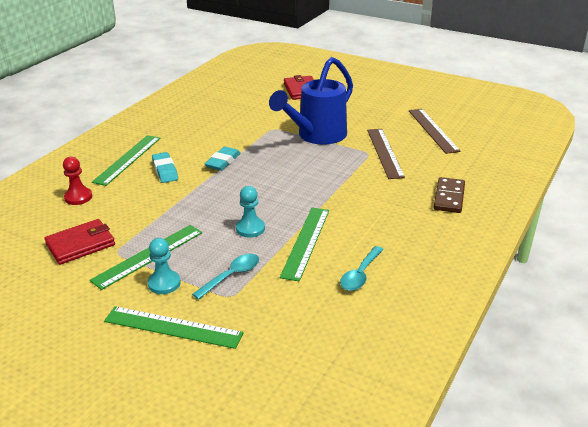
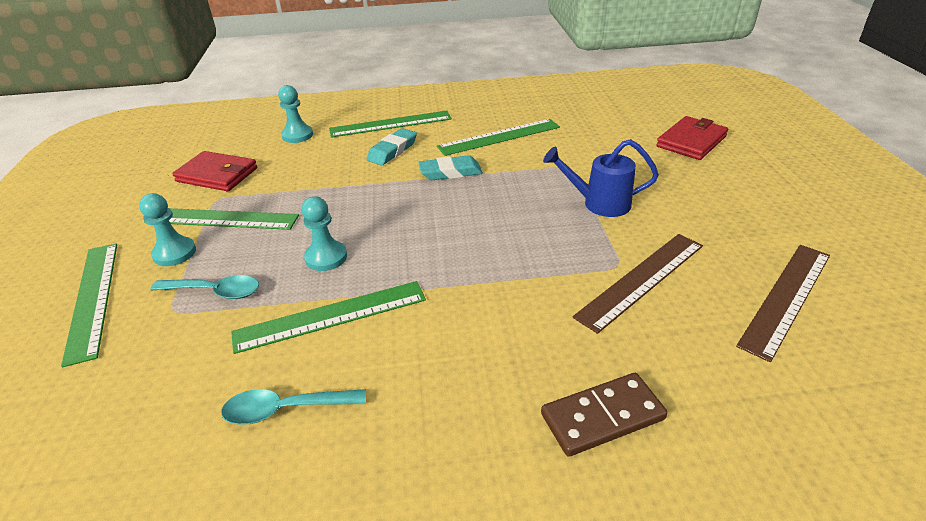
camera: 55 degrees right, 5 degrees up
(78, 197) = (297, 135): red pawn -> turquoise pawn
(209, 133) = (499, 137): none -> green ruler
(317, 136) = (600, 203): blue watering can -> blue watering can, size x0.58

